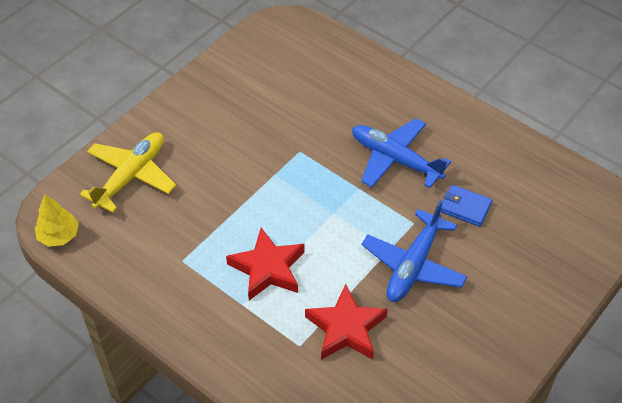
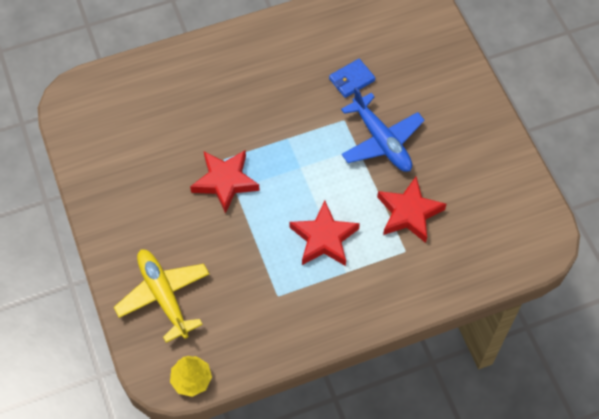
camera: 60 degrees left, 10 degrees up
(276, 164) = (225, 182): none -> red star
(395, 159) = (276, 99): blue plane -> none

